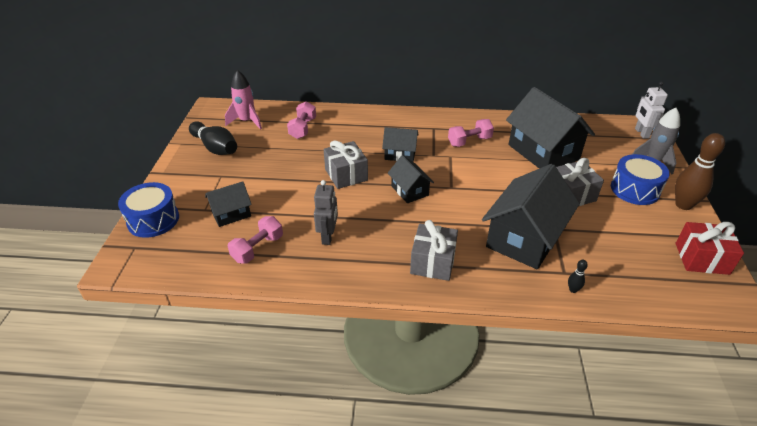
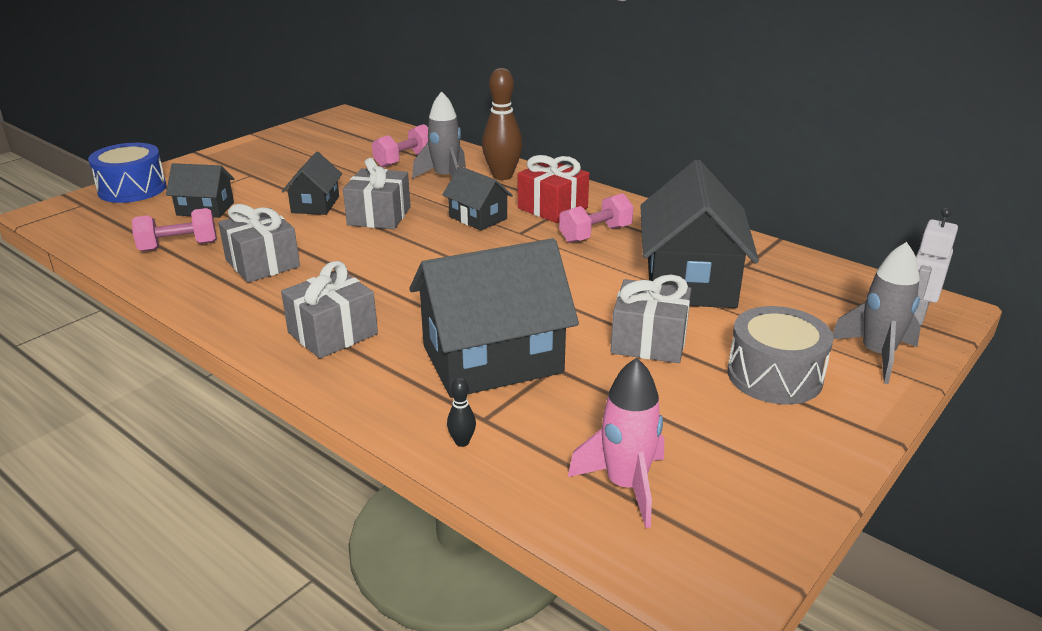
camera: 35 degrees right, 10 degrees down
(215, 147) = (286, 150): black bowling pin -> none
(247, 121) = (356, 137): pink rocket -> pink rocket (625, 485)
(328, 236) = (262, 263): grey robot -> grey gift
(345, 133) = (445, 178): none -> grey rocket
(409, 190) = (427, 256): black house -> black house (315, 204)
(469, 141) = (595, 234): pink dumbbell -> pink dumbbell turned 45 degrees counterclockwise
(635, 189) = (774, 376): blue drum -> grey drum
(683, 205) = (836, 428): brown bowling pin -> brown bowling pin (502, 176)
(701, 258) = (747, 506): red gift -> red gift (552, 208)

